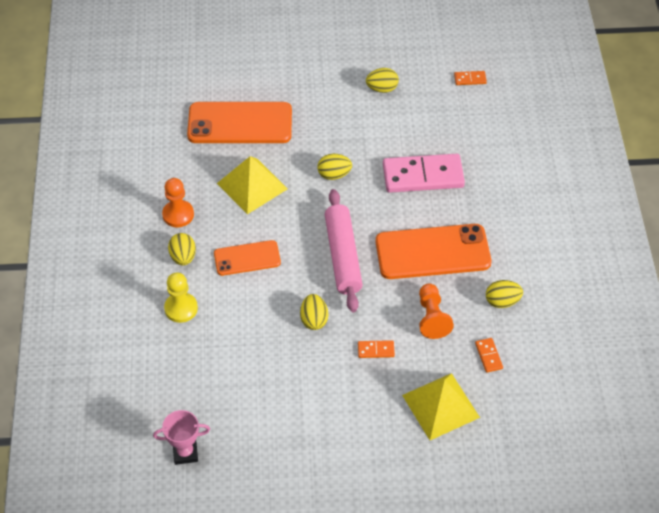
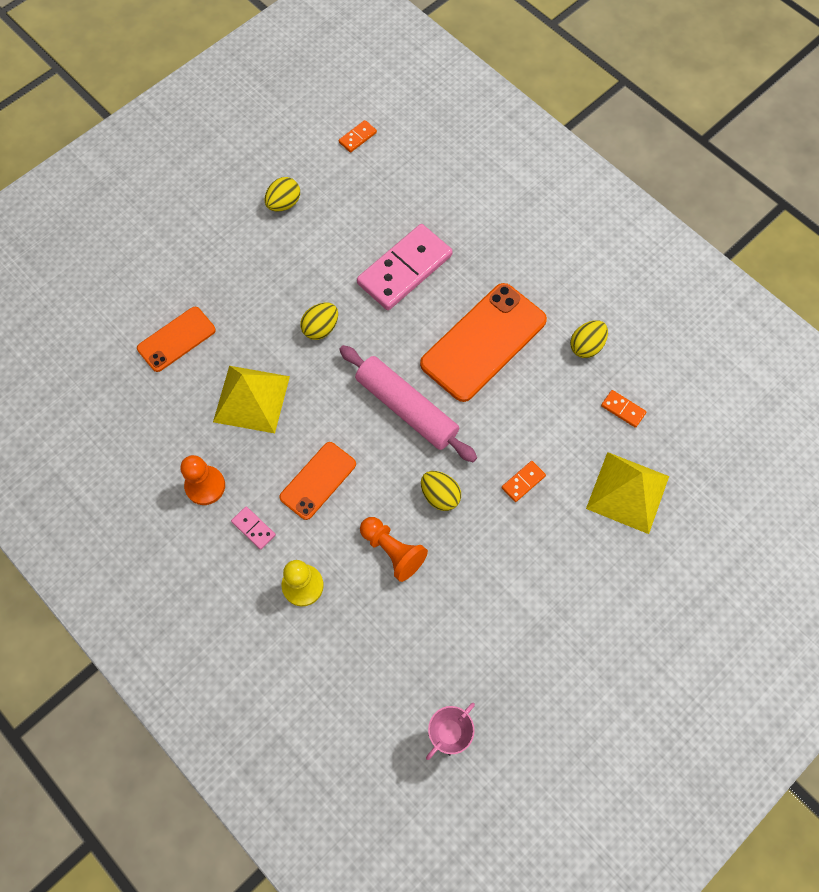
camera: 40 degrees left, 15 degrees up
(183, 257) = (253, 528): yellow egg -> pink domino
(240, 123) = (176, 339): orange phone -> orange phone, size x0.58
(432, 317) = (542, 409): orange pawn -> orange pawn (392, 551)

